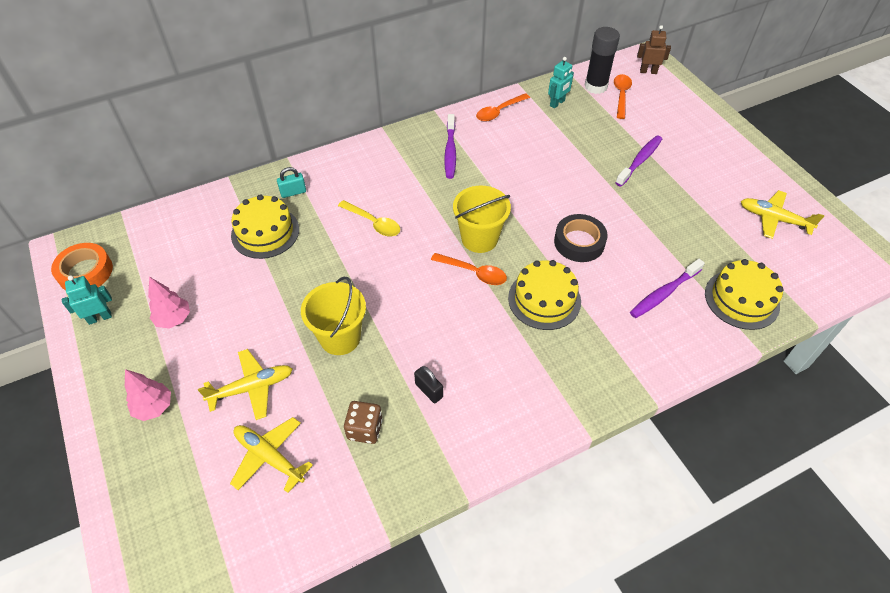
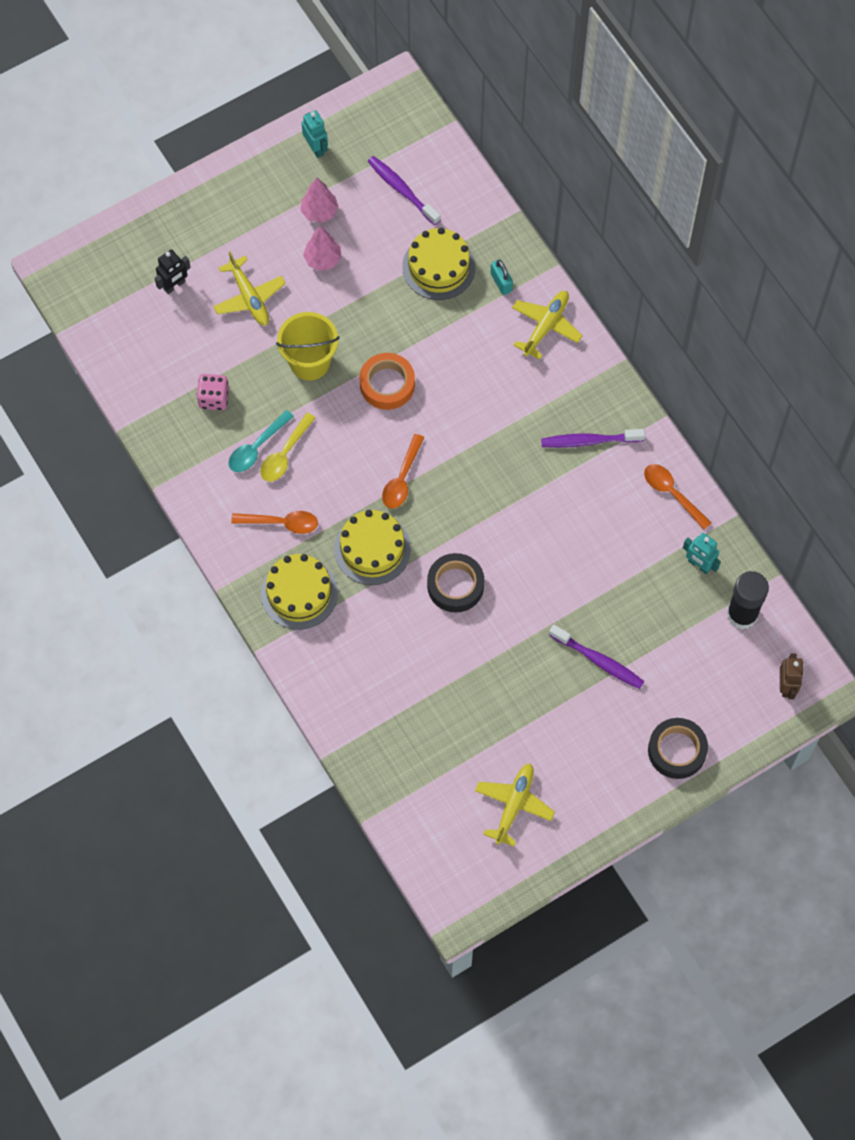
camera: 85 degrees right, 15 degrees up
(85, 272) = (370, 116): orange tape -> orange tape (387, 384)
(154, 407) = (224, 223): pink tree -> pink tree (323, 259)
(215, 464) = (174, 285): none -> black robot
(269, 457) = (183, 326): yellow plane -> yellow plane (546, 326)
(365, 429) = (214, 398): brown dice -> pink dice
(373, 223) = (463, 371): yellow spoon -> yellow spoon (285, 454)
(429, 390) = (257, 447): black padlock -> turquoise spoon
(479, 238) = (450, 481): yellow bucket -> none
(621, 95) = (727, 646): orange spoon -> orange spoon (281, 523)
(664, 293) = (391, 669): purple toothbrush -> purple toothbrush (402, 190)
(707, 126) = (677, 750): none -> black tape
(741, 299) = (390, 749): yellow cake -> yellow cake (299, 593)

